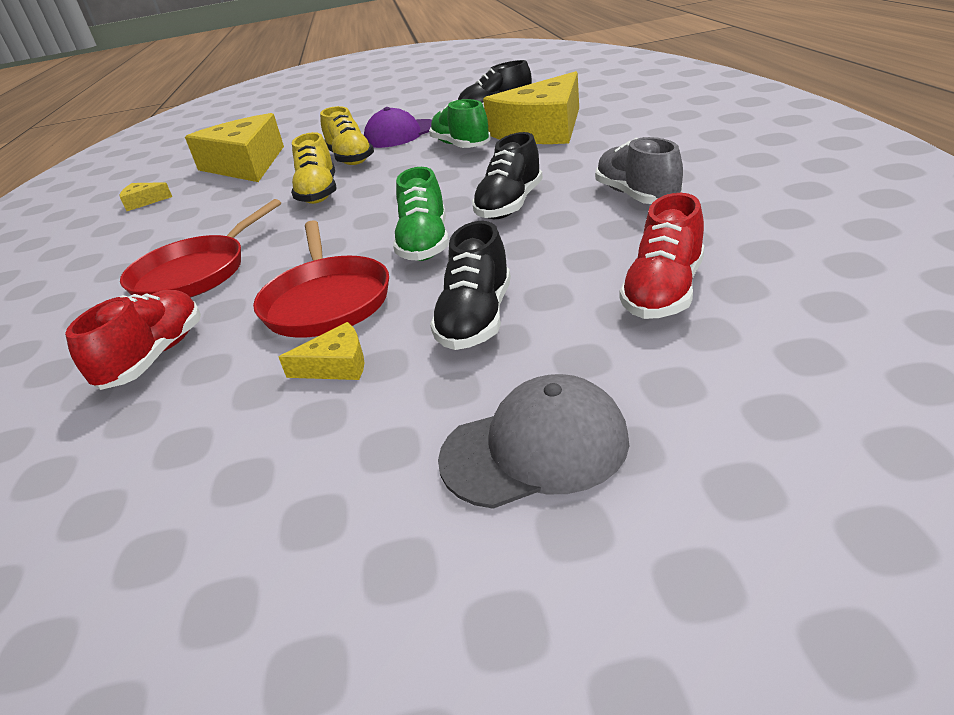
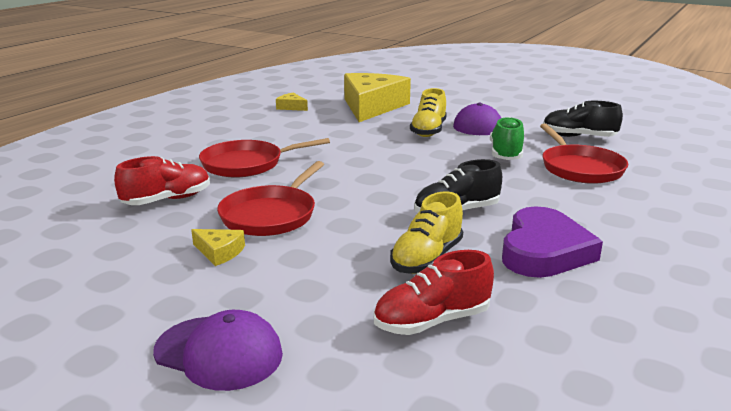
camera: 35 degrees right, 10 degrees down
(319, 193) = (374, 146): yellow shoe -> yellow shoe (426, 259)
(425, 244) = (368, 210): green shoe -> none
(476, 319) = (313, 270): black shoe -> none
(535, 448) = (219, 353): grey cap -> purple cap
(542, 129) = (580, 168): yellow cheese -> red pan
(636, 196) = (544, 251): grey shoe -> purple heart

